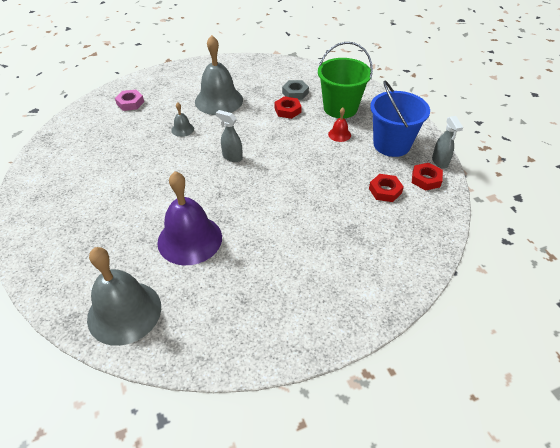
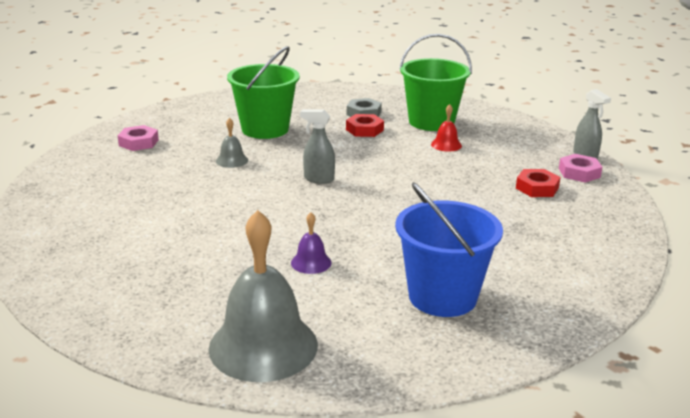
camera: 15 degrees left, 20 degrees down
(190, 239) = (311, 262): purple bell -> purple bell, size x0.44
(219, 100) = (265, 129): grey bell -> green bucket
(391, 144) = (517, 147): blue bucket -> blue bucket (442, 297)
(426, 179) = (579, 173): red nut -> pink nut

